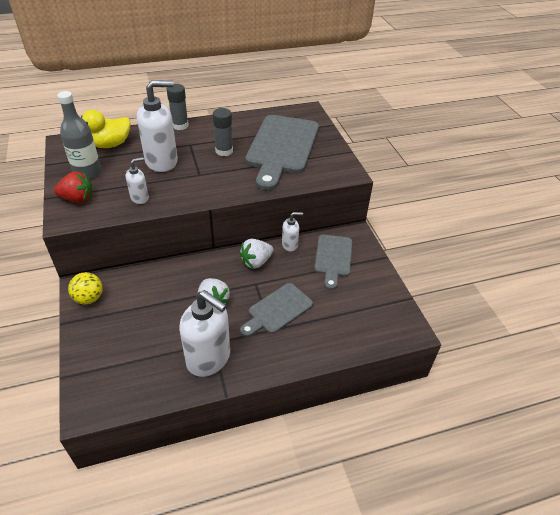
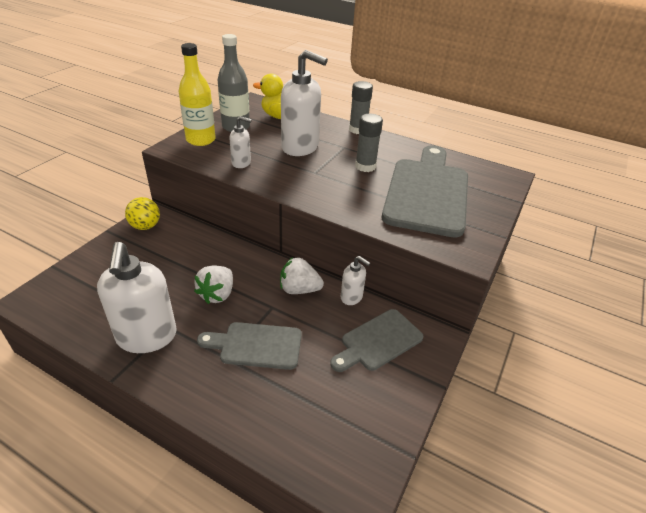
camera: 45 degrees right, 5 degrees down
(77, 199) = (201, 140): red strawberry -> yellow bottle
(282, 148) = (427, 192): grey cutting board -> grey cutting board turned 135 degrees clockwise

